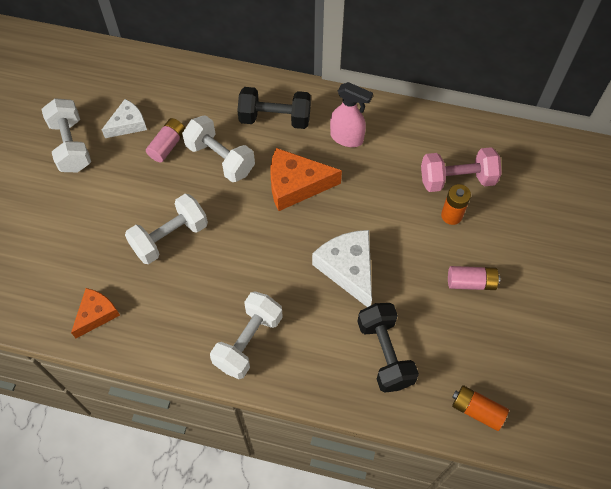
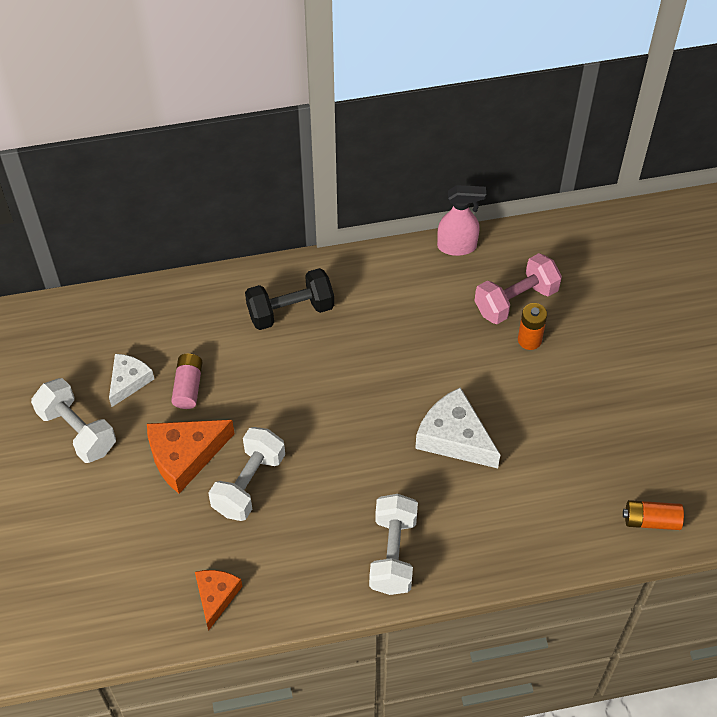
camera: 25 degrees left, 5 degrees down
(220, 158) = (255, 378): white dumbbell -> none
(296, 185) = (353, 373): orange cheese -> orange cheese (185, 456)
(347, 138) = (380, 301): pink spray bottle -> pink spray bottle (457, 246)
(385, 353) = (535, 505): black dumbbell -> none
(471, 282) = (583, 399): pink battery -> none

